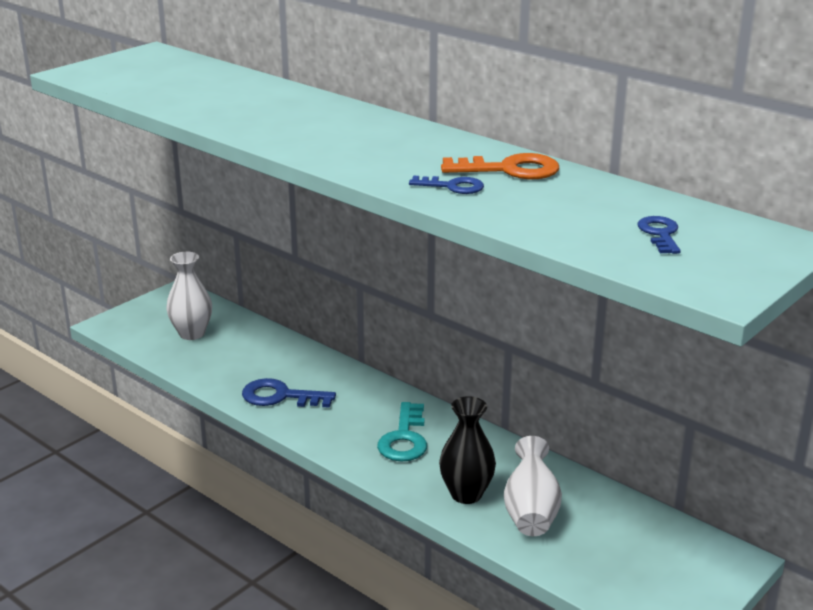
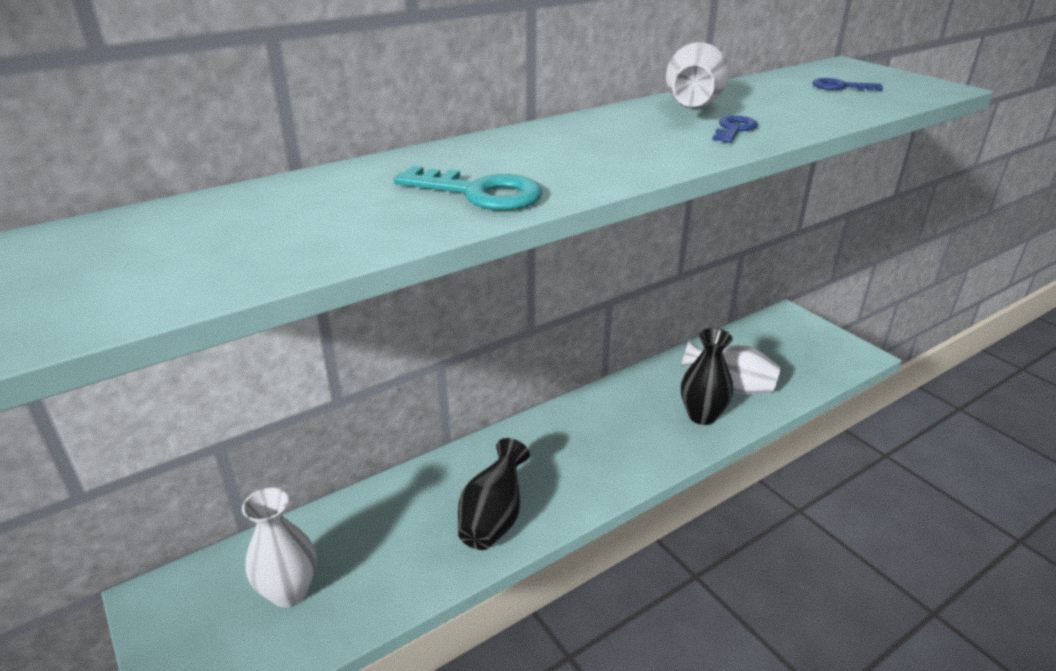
camera: 75 degrees left, 5 degrees up
(280, 396) = (493, 518): blue key -> black vase
(404, 439) = (607, 437): turquoise key -> turquoise key (480, 193)
(510, 170) = (692, 108): orange key -> white vase

